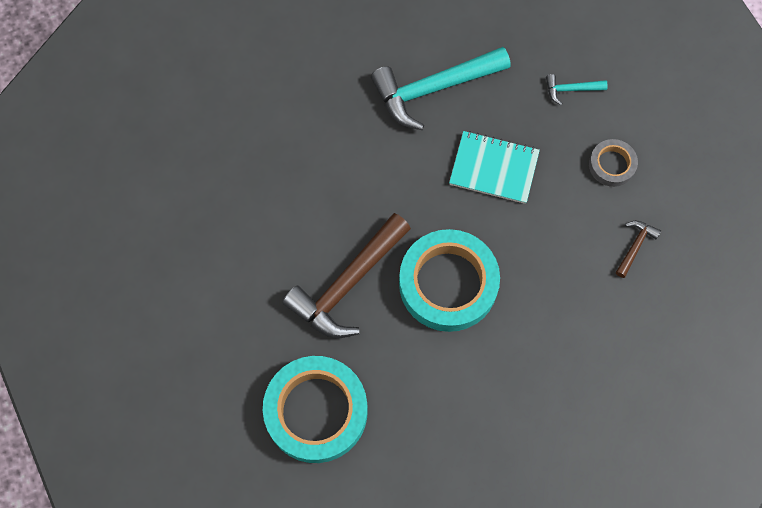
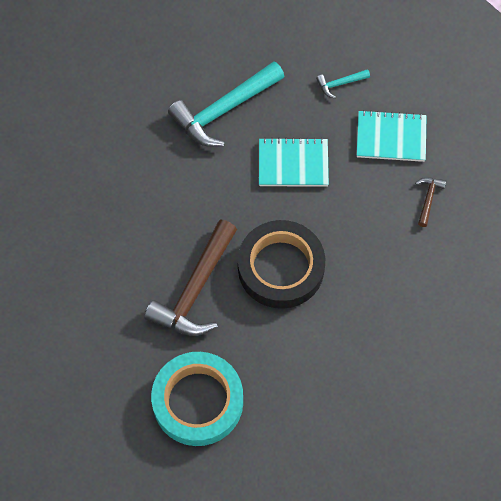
camera: 15 degrees left, 5 degrees down
(448, 283) = (281, 268): turquoise tape -> black tape
(612, 165) = (391, 137): grey tape -> turquoise notebook

